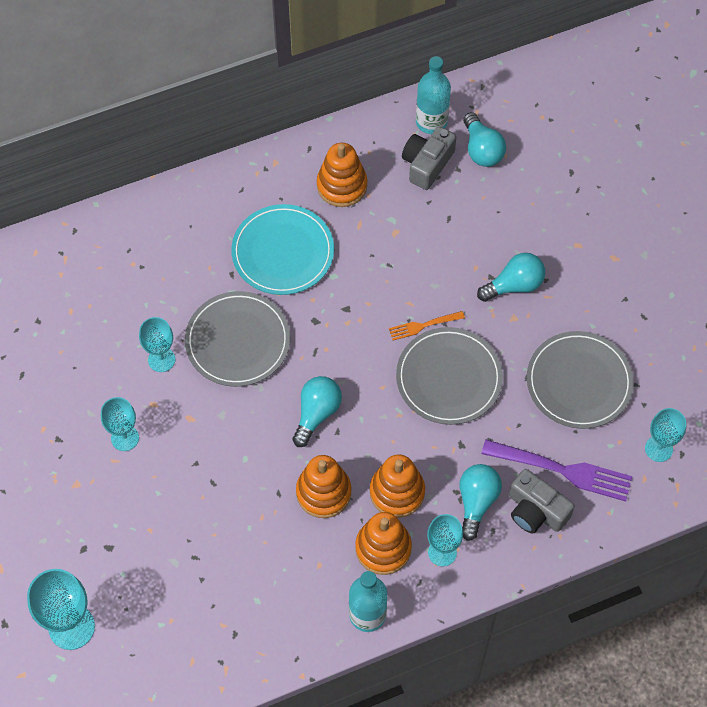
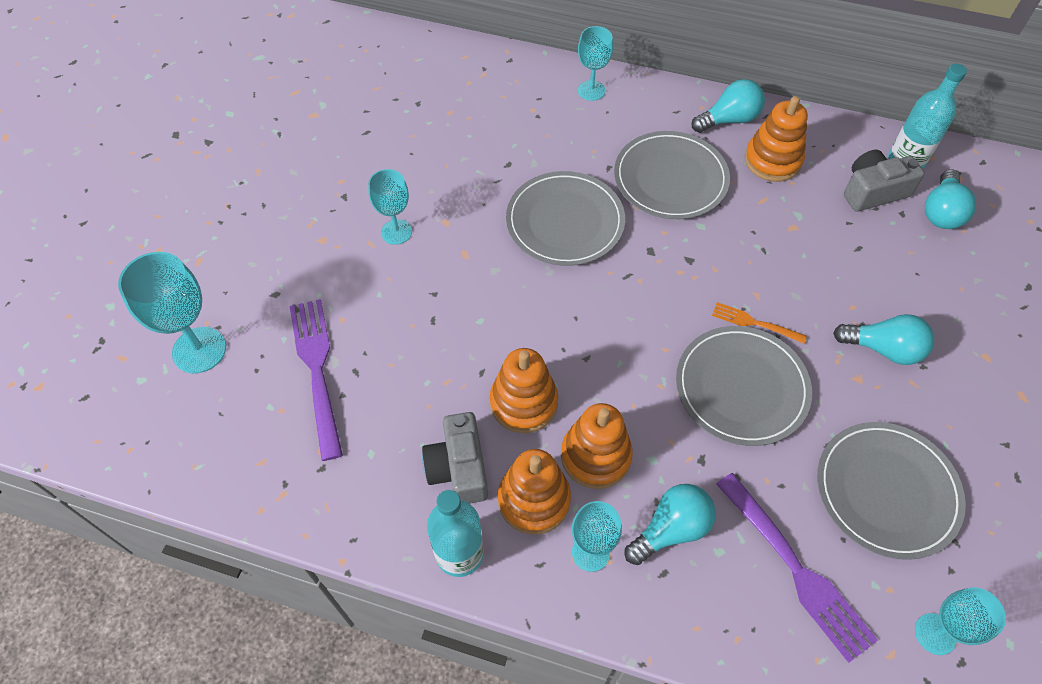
camera: 40 degrees right, 5 degrees down
(161, 359) = (486, 193): turquoise goblet -> turquoise goblet (591, 90)
(168, 576) = (317, 370): none -> purple fork
(283, 252) = (670, 178): turquoise plate -> grey plate
(316, 413) = (581, 328): turquoise light bulb -> turquoise light bulb (729, 120)
(536, 511) = (730, 589): grey camera -> grey camera (458, 468)

